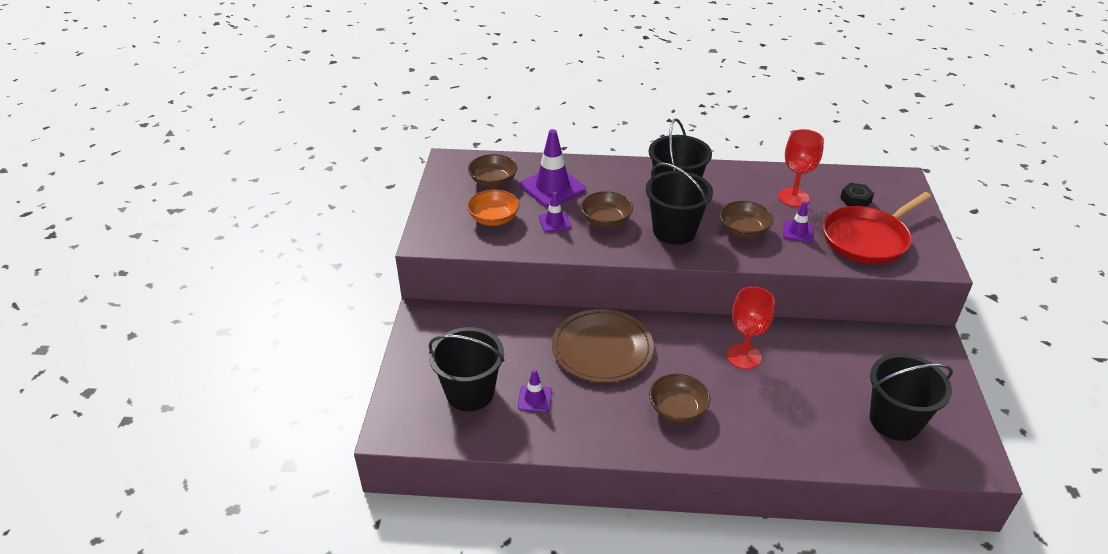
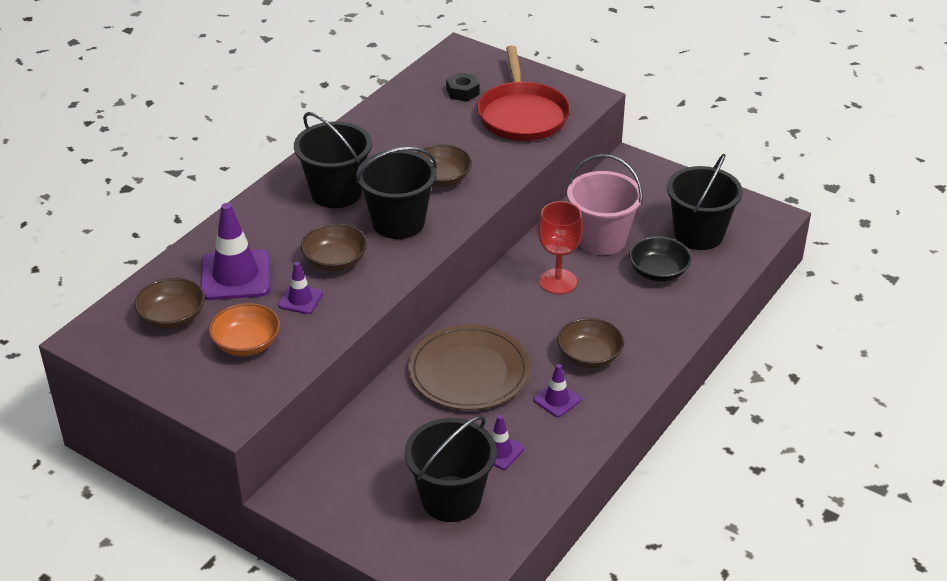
camera: 60 degrees left, 0 degrees up
(793, 197) = (422, 125): red goblet -> none
(798, 232) = (474, 148): purple traffic cone -> purple traffic cone (557, 400)
(818, 412) = (658, 272): none -> black bowl
(819, 361) = (601, 239): none -> pink bucket

